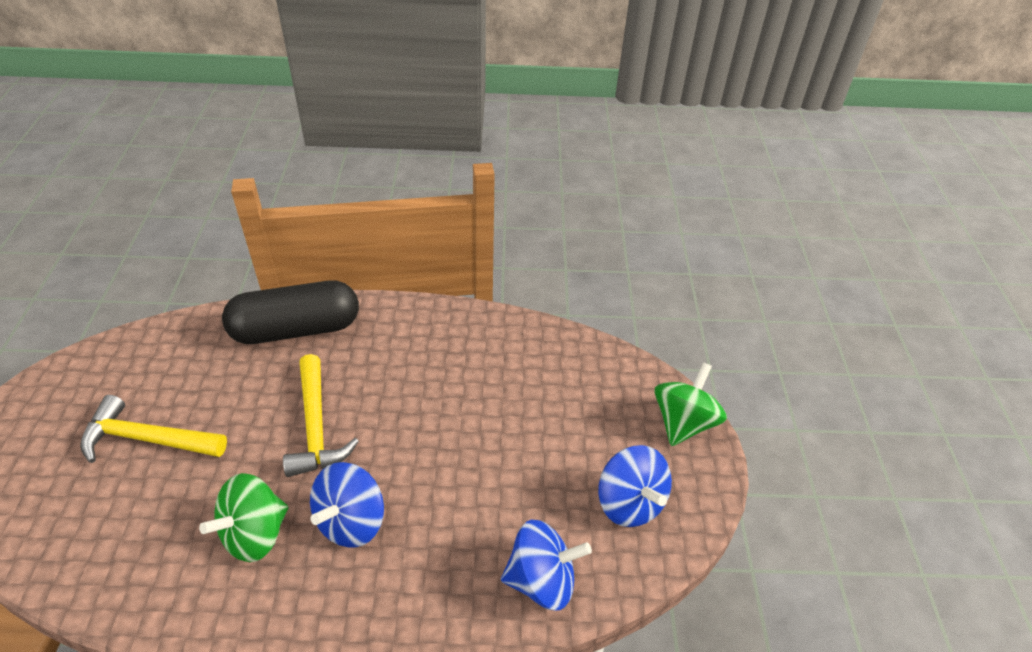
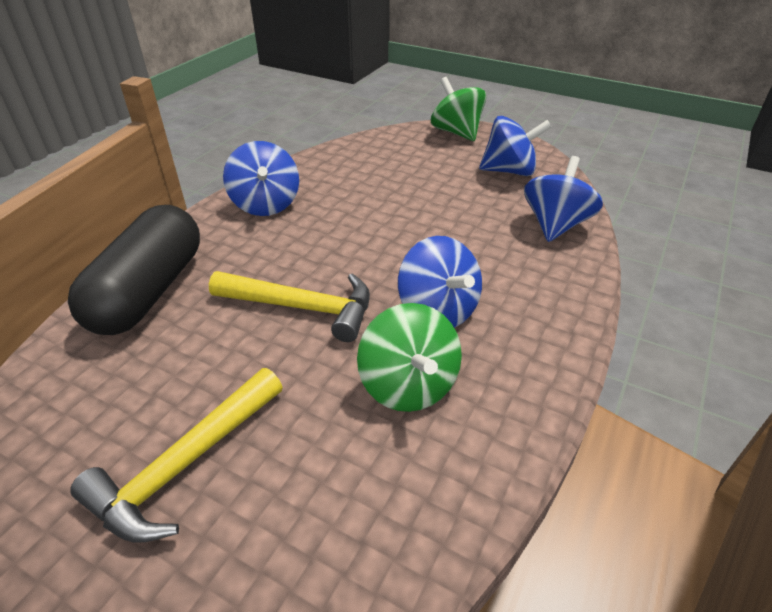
camera: 60 degrees left, 5 degrees down
(441, 335) = (266, 204): none -> blue spinning top

